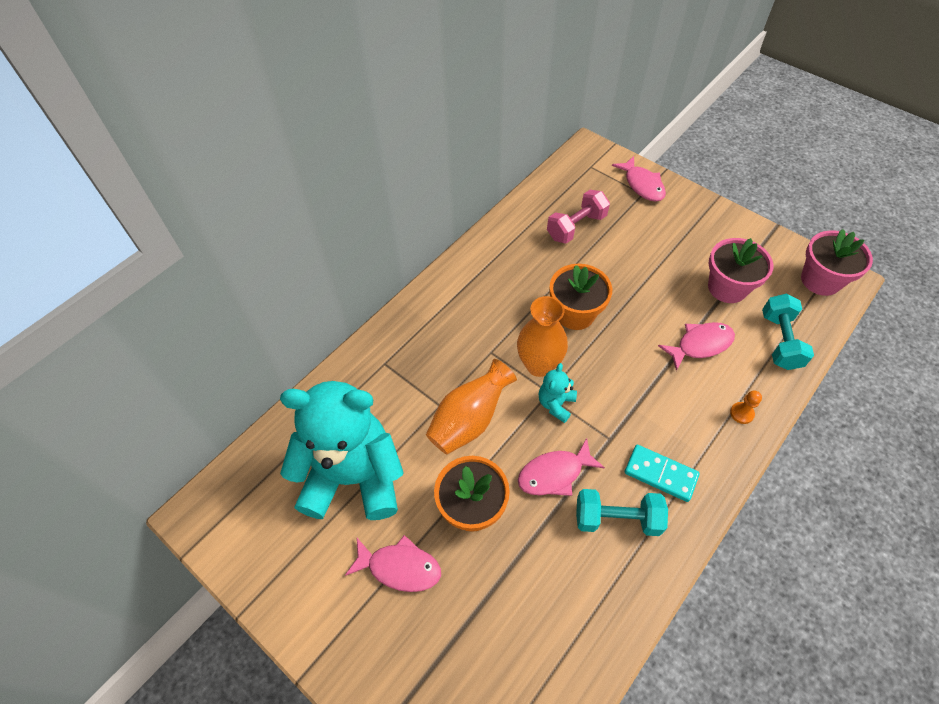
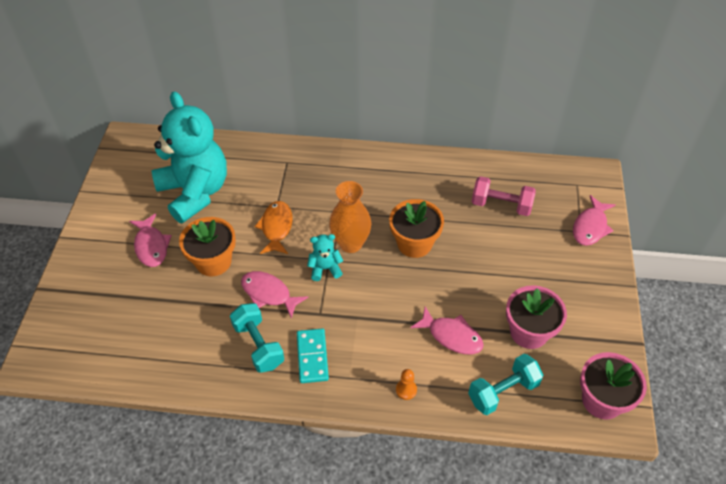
camera: 55 degrees right, 5 degrees down
(469, 420) = (276, 227): orange vase -> orange fish

